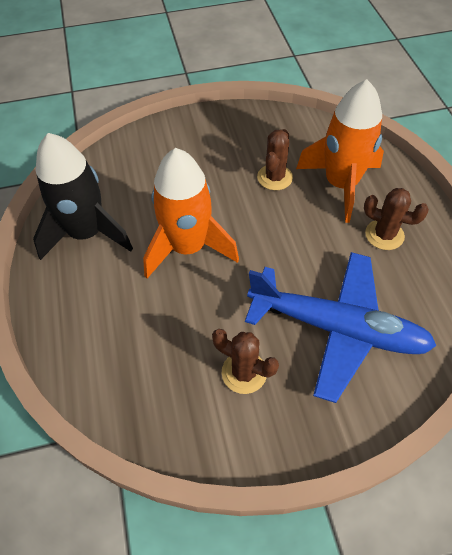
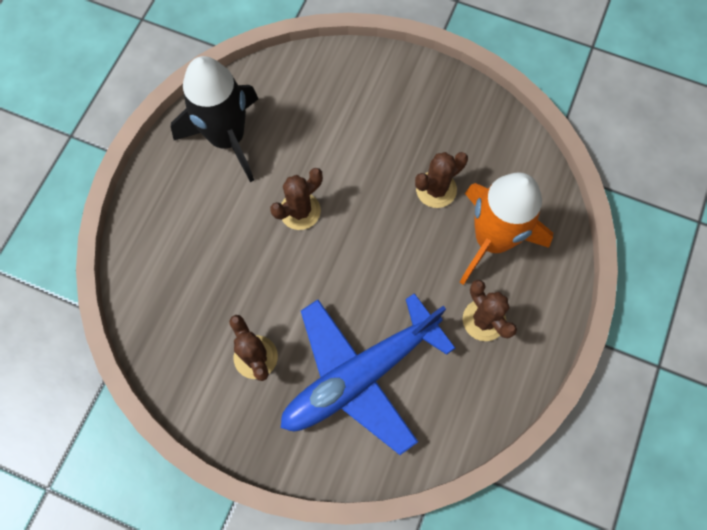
camera: 35 degrees right, 15 degrees up
(188, 247) = (300, 211): orange rocket -> brown cactus
(337, 328) = (360, 375): blue plane -> blue plane turned 90 degrees clockwise

